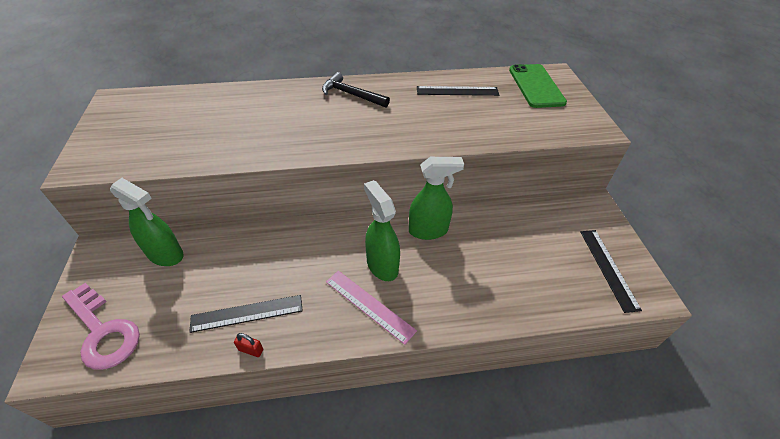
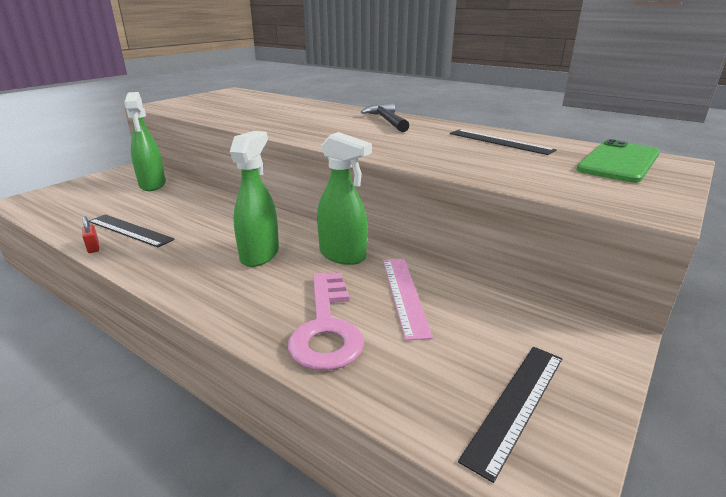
camera: 45 degrees right, 20 degrees down
(103, 331) = (62, 200): pink key -> pink key (326, 327)
(369, 305) = (202, 271): pink ruler -> pink ruler (404, 295)

